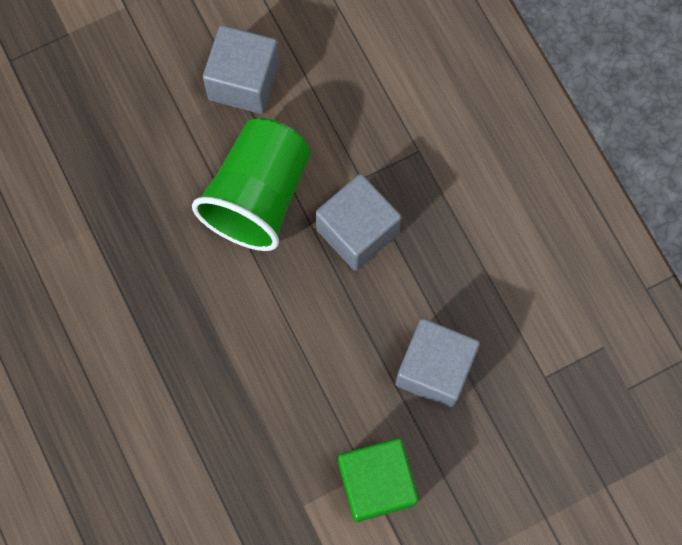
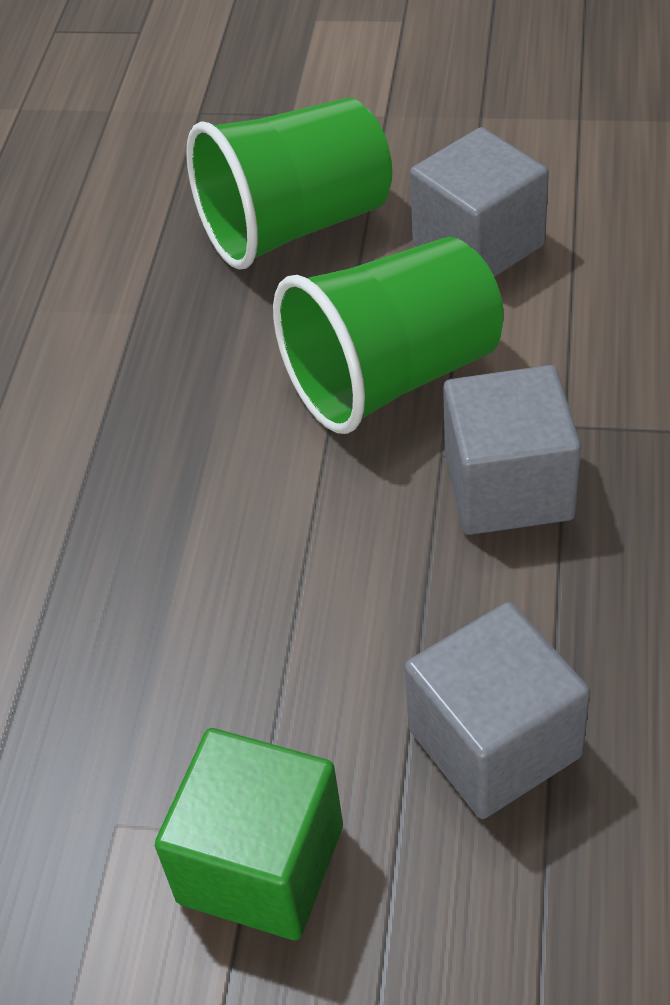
camera: 40 degrees right, 25 degrees down
(134, 121) = (295, 226): none -> green cup

